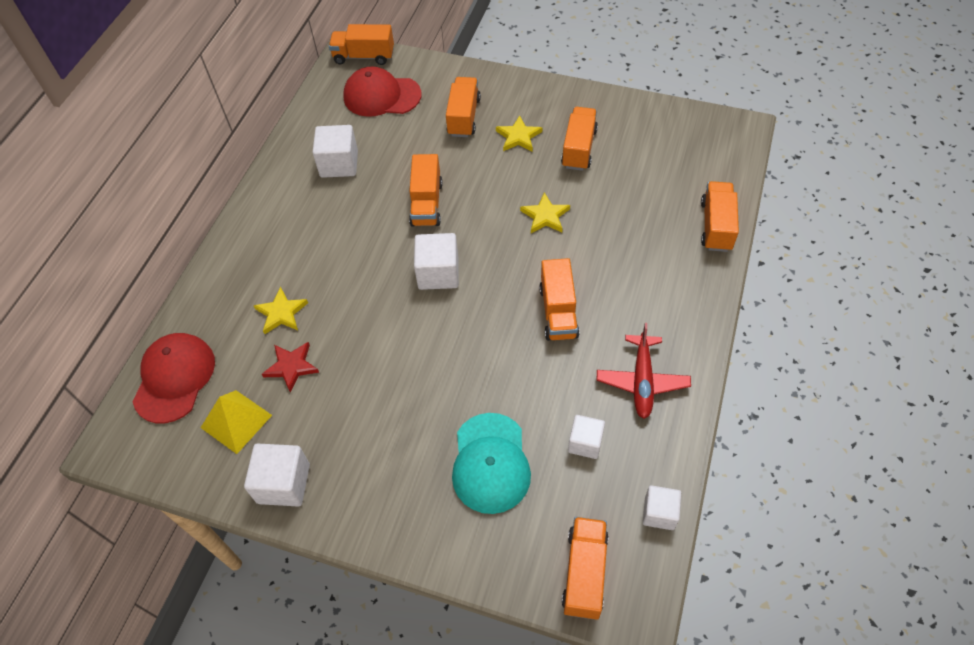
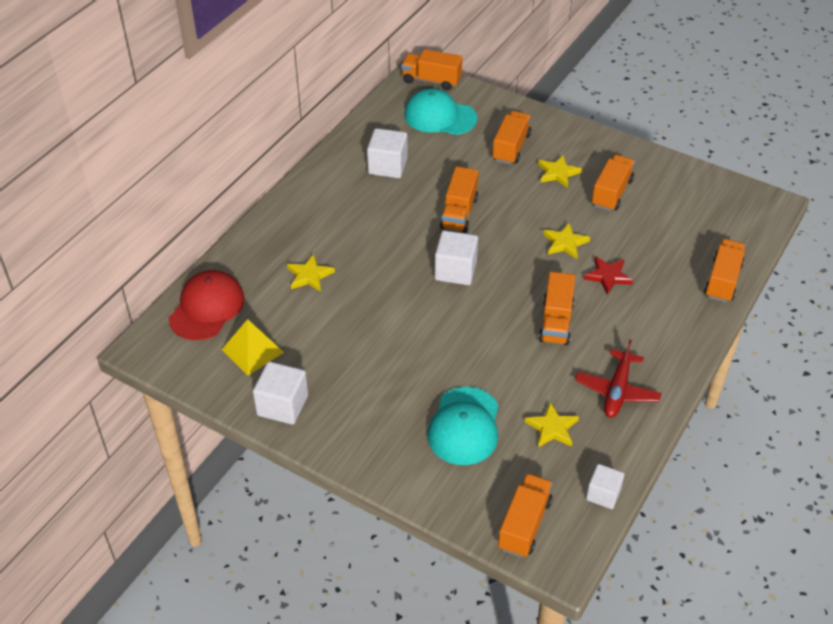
camera: 10 degrees right, 10 degrees down
(291, 367) = (309, 319): red star -> red star (608, 276)
(382, 96) = (440, 116): red cap -> turquoise cap
(585, 443) = (552, 428): white cube -> yellow star

